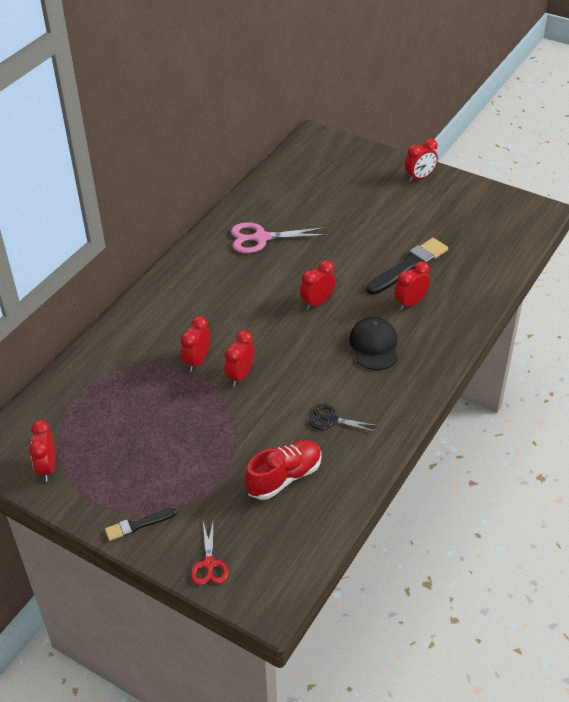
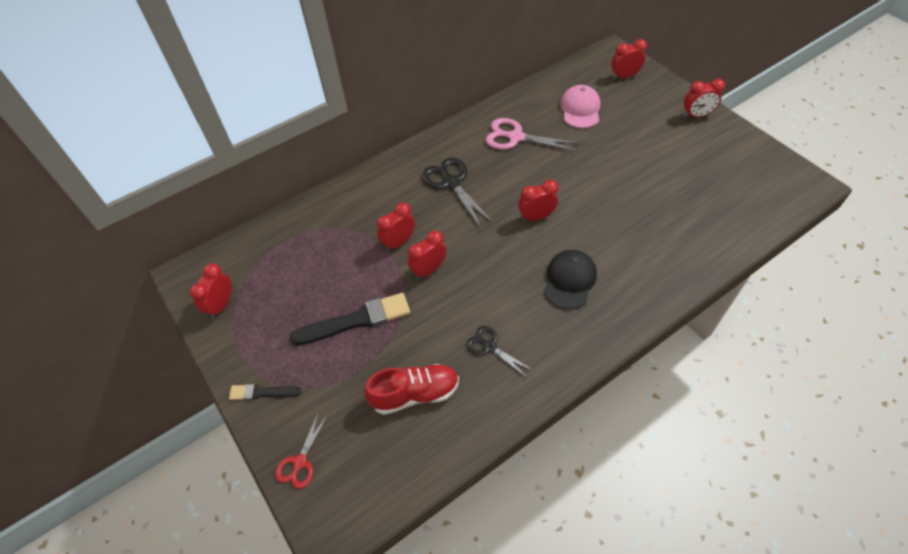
camera: 25 degrees right, 10 degrees up
(220, 295) = (451, 183): none -> black scissors
(310, 197) = (580, 109): none -> pink cap
(409, 266) = (643, 205): black brush -> black brush (356, 320)
(410, 303) = (627, 245): red clock -> red clock (624, 76)

